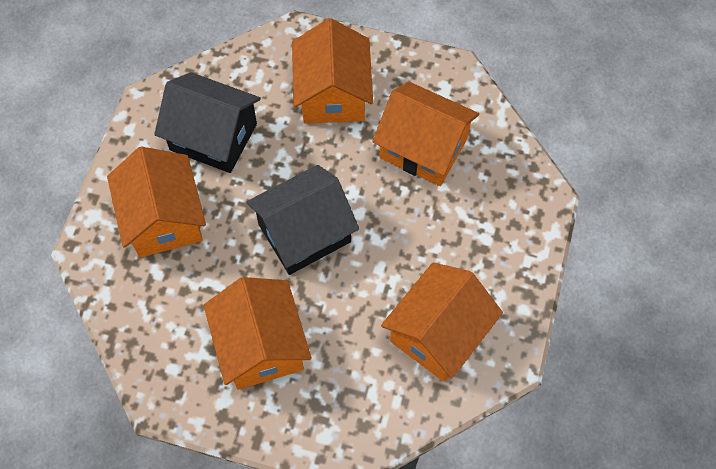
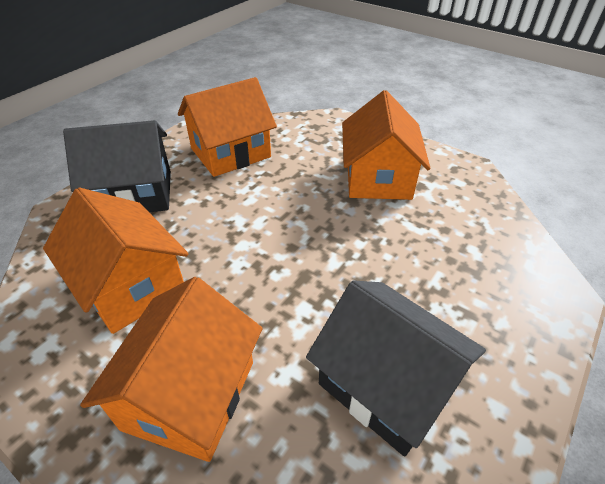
camera: 160 degrees left, 20 degrees down
(163, 218) = (465, 299): orange house -> none
(304, 233) = (307, 242): black house -> black house (134, 194)

